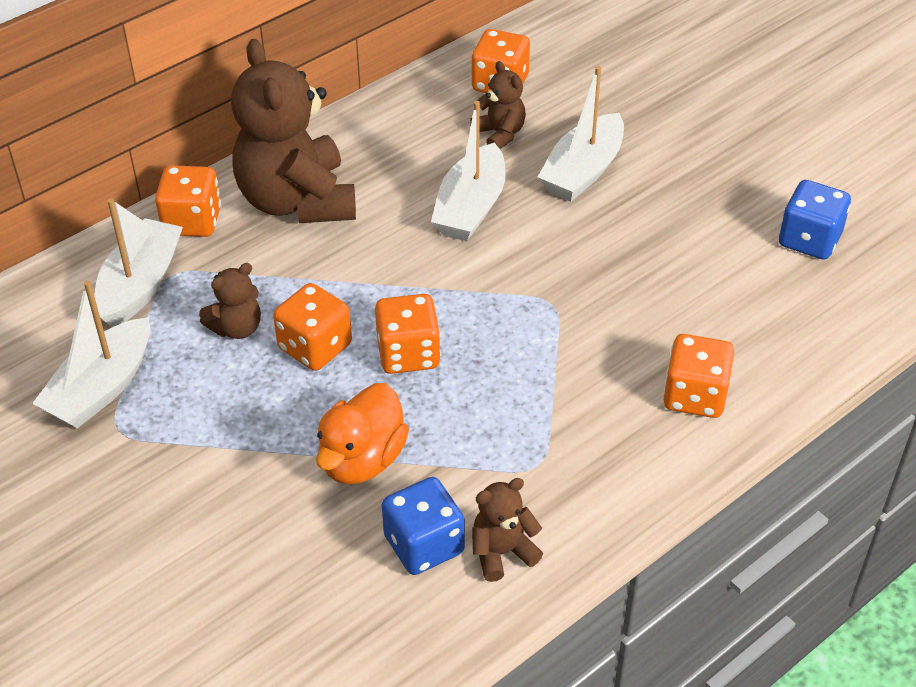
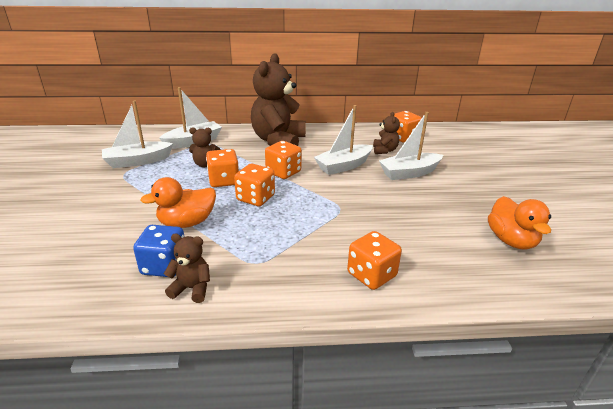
camera: 35 degrees right, 15 degrees down
(192, 221) = (235, 133): orange dice -> orange dice (283, 172)
(809, 240) = (511, 240): blue dice -> orange duck

